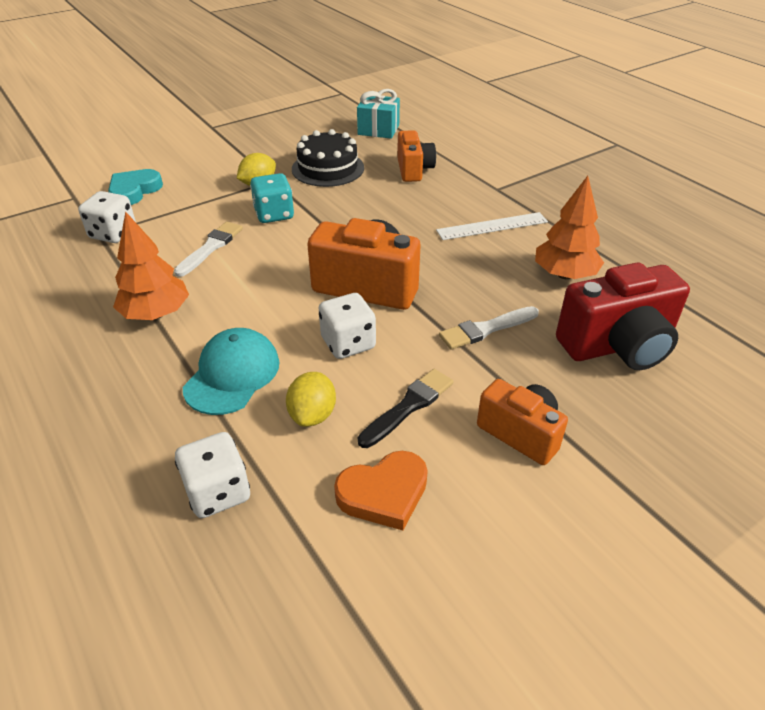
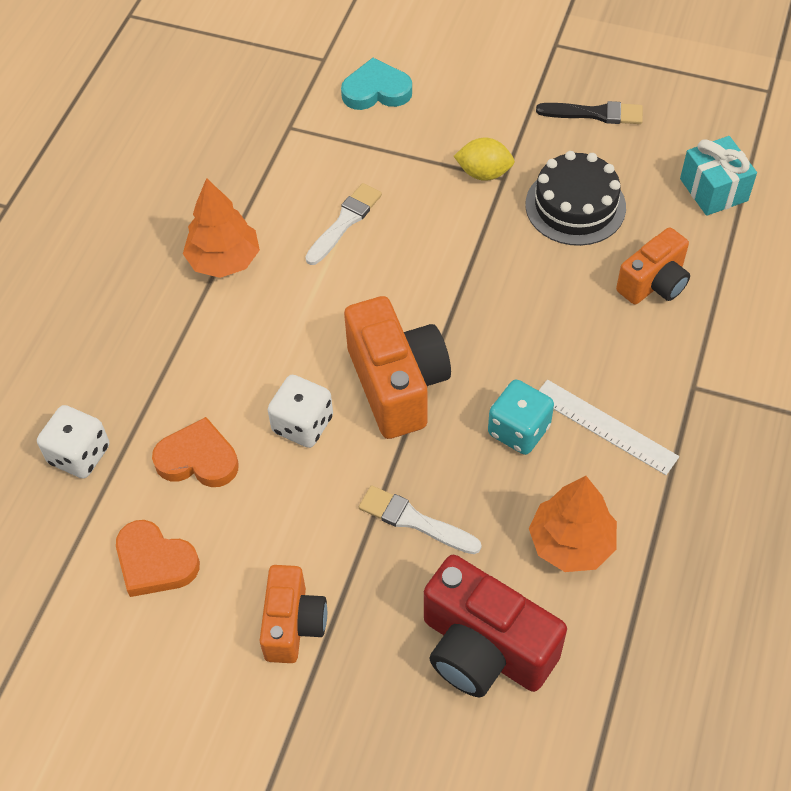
camera: 55 degrees right, 15 degrees up
(113, 234) = (299, 136): white dice -> none
(211, 247) = (345, 222): white brush -> white brush turned 45 degrees counterclockwise
(232, 375) = (198, 371): turquoise cap -> none
(274, 214) = (443, 227): turquoise dice -> turquoise dice (519, 430)
(312, 415) = (198, 459): yellow lemon -> orange heart
(408, 406) = (261, 521): black brush -> black brush (595, 114)

